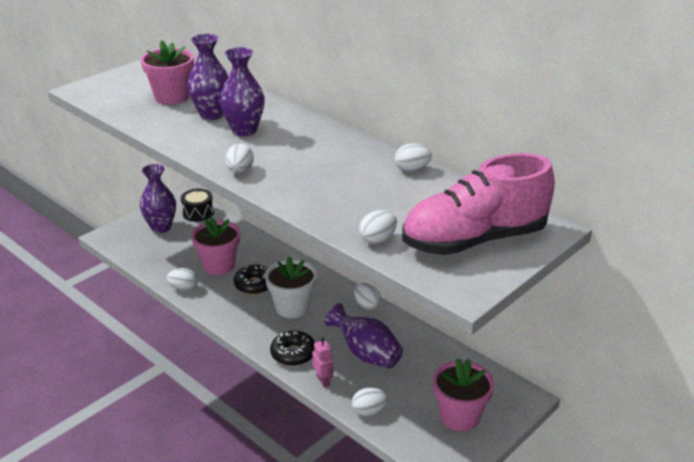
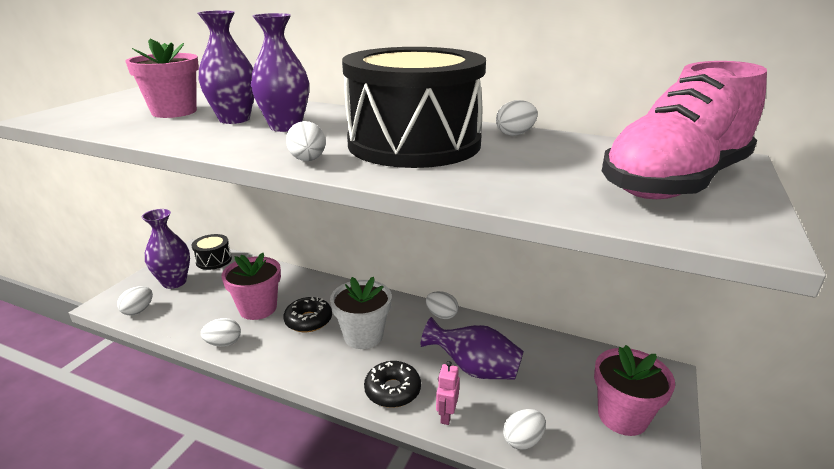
camera: 20 degrees left, 5 degrees down
(323, 380) = (446, 415): pink robot -> pink robot turned 120 degrees counterclockwise
(325, 166) = (414, 143): none -> black drum
(377, 240) = (562, 200): white egg -> white egg (138, 310)

